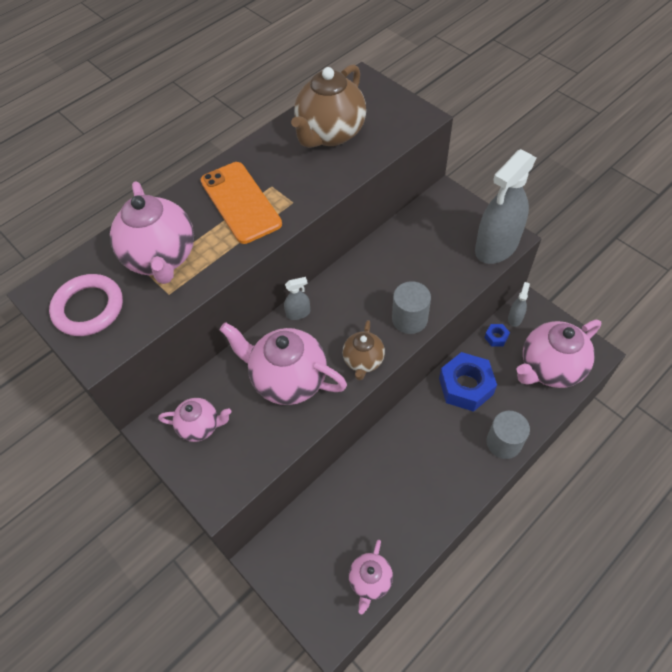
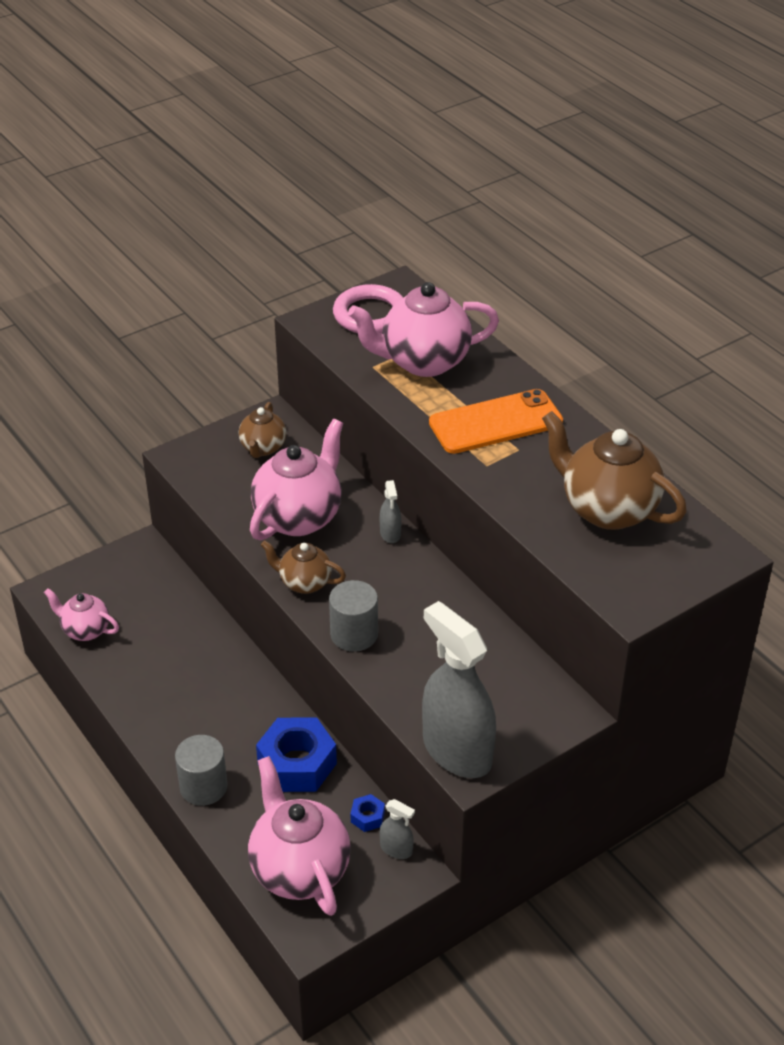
camera: 95 degrees right, 15 degrees down
(200, 426) = (263, 448): pink teapot -> brown teapot

